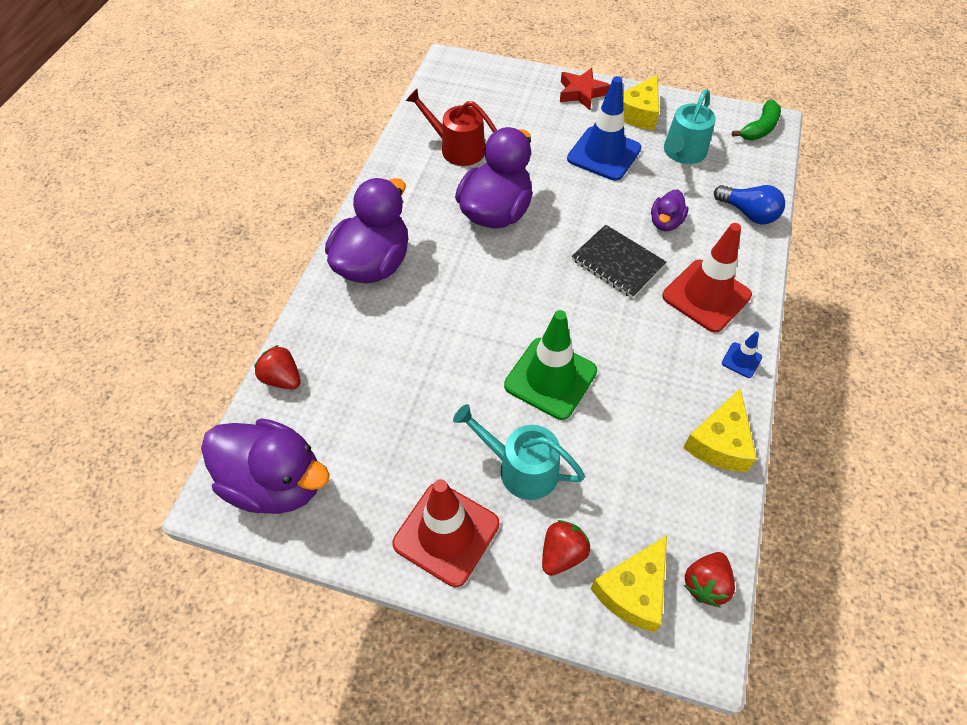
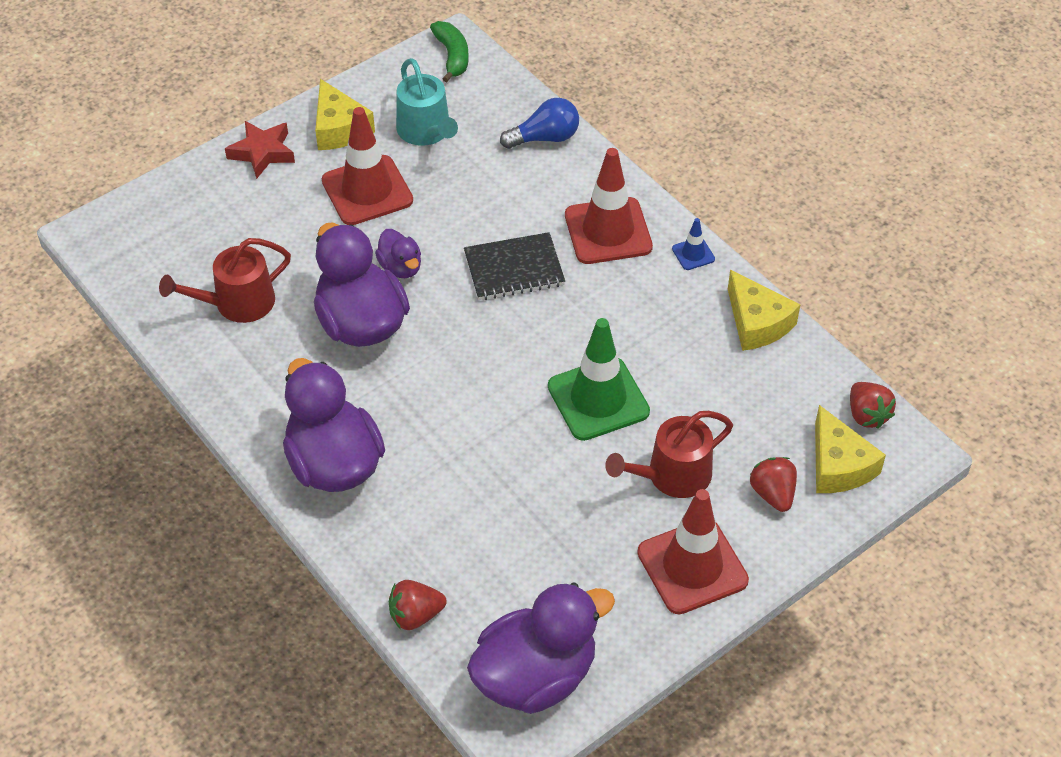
camera: 55 degrees left, 5 degrees down
(521, 468) = (672, 475): turquoise watering can -> red watering can
(604, 154) = (367, 191): blue traffic cone -> red traffic cone
(665, 222) = (499, 203): purple duck -> purple duck (400, 267)

